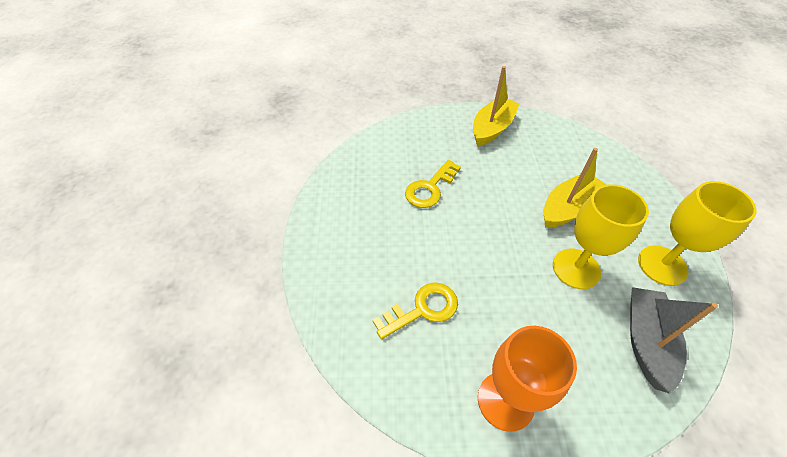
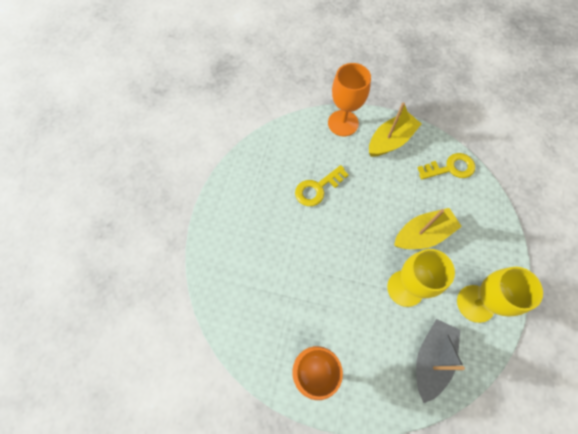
camera: 15 degrees right, 15 degrees up
(422, 309) = (278, 290): yellow key -> yellow key (450, 168)
(434, 122) = (343, 123): none -> orange goblet

